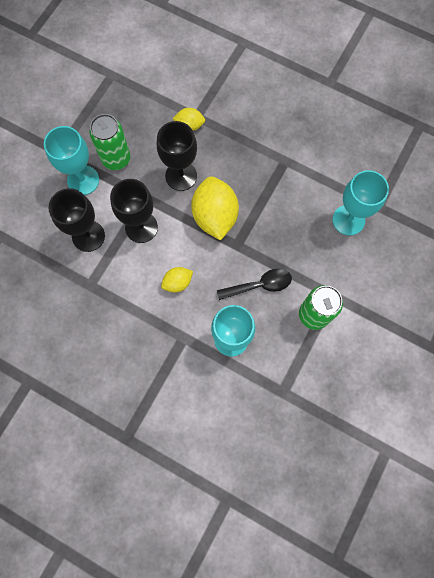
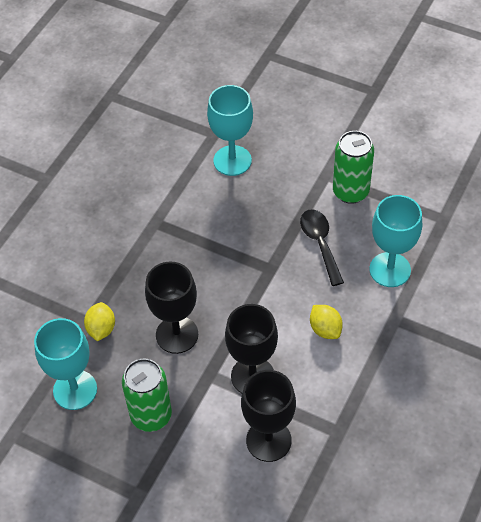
camera: 90 degrees left, 20 degrees down
(83, 180) = (184, 456): turquoise goblet -> turquoise goblet (75, 390)
(215, 216) = (233, 293): yellow lemon -> none

